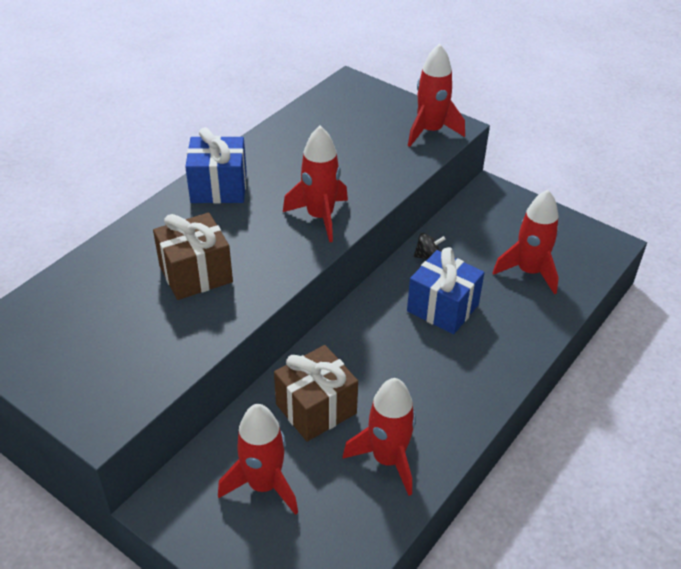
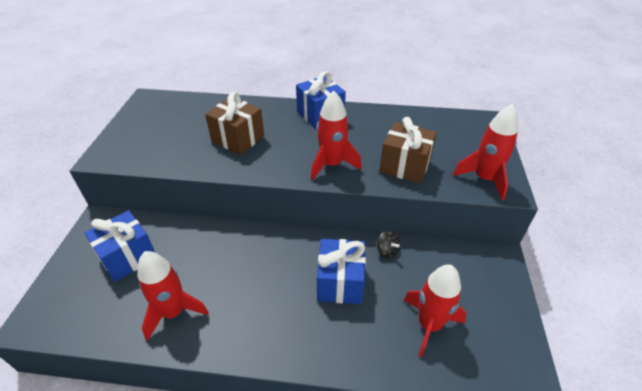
camera: 60 degrees right, 0 degrees up
(264, 485) = (128, 257): red rocket -> blue gift
(316, 408) = (201, 254): brown gift -> brown gift (405, 166)

